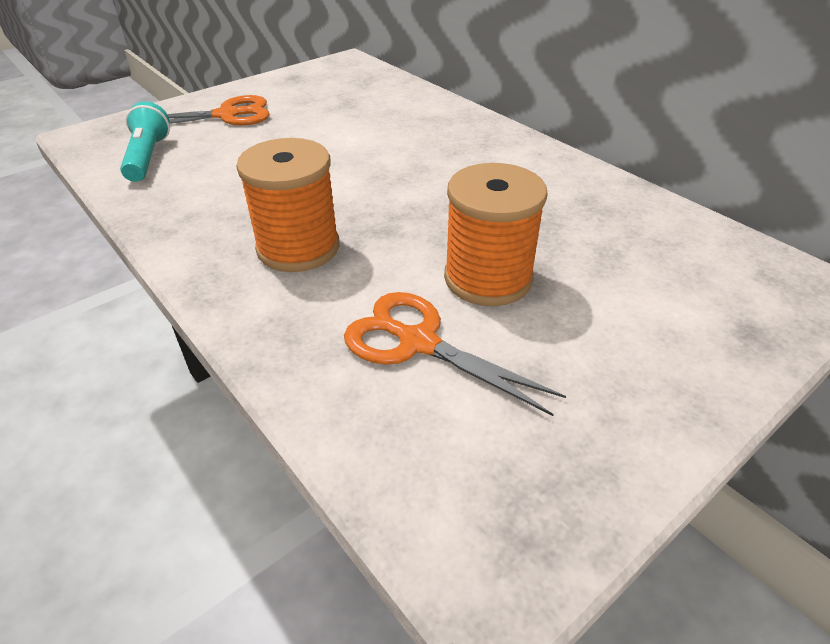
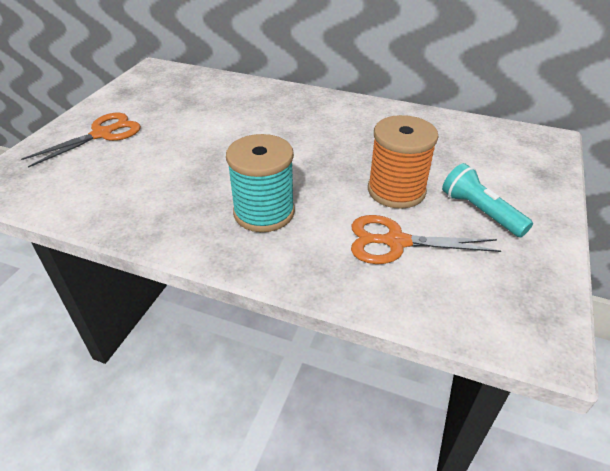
camera: 30 degrees left, 0 degrees up
(148, 157) = (72, 185): turquoise flashlight -> turquoise flashlight (480, 212)
(298, 247) = (264, 212): orange spool -> turquoise spool

